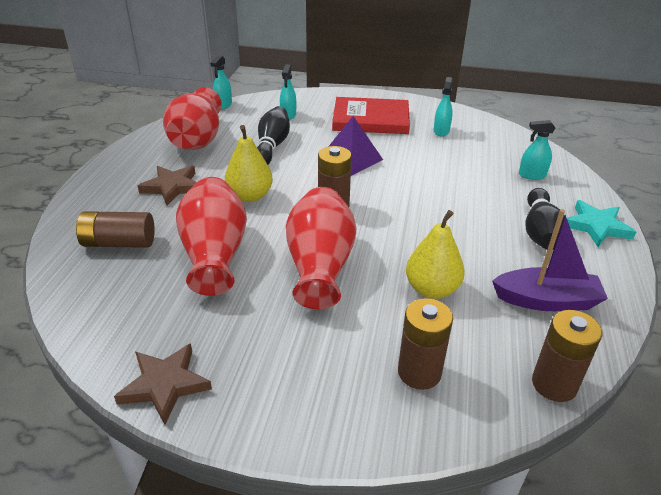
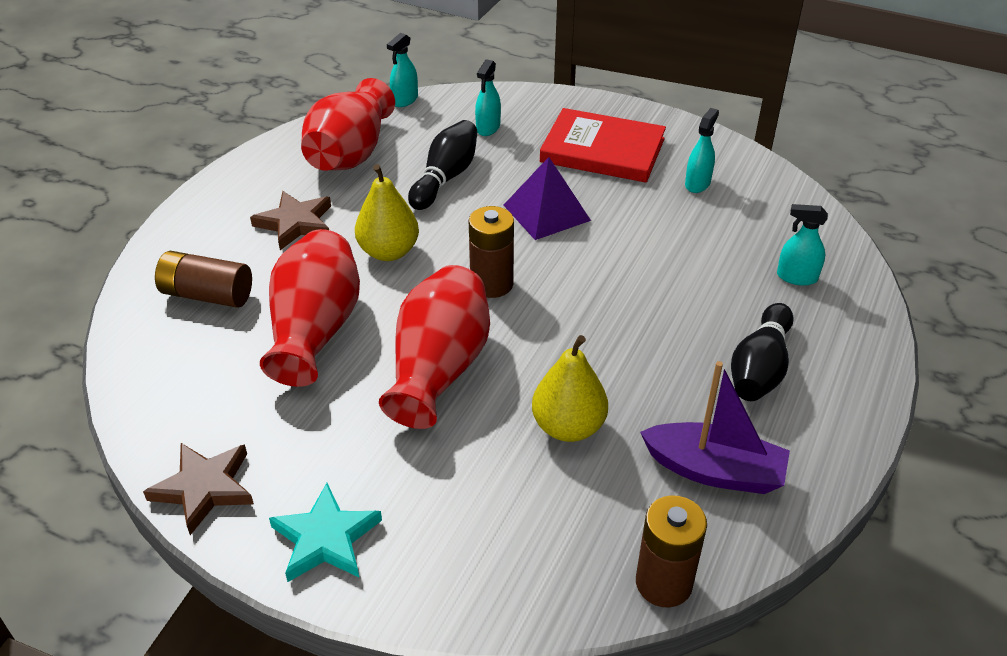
camera: 15 degrees right, 5 degrees up
(419, 372) = (502, 533): brown battery -> none
(596, 226) = (848, 374): turquoise star -> turquoise star (325, 539)

